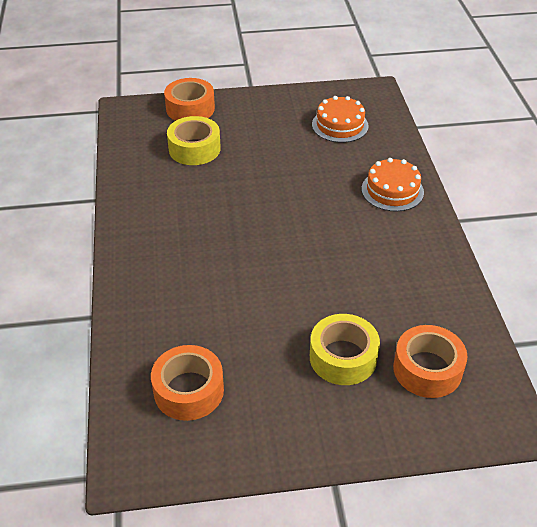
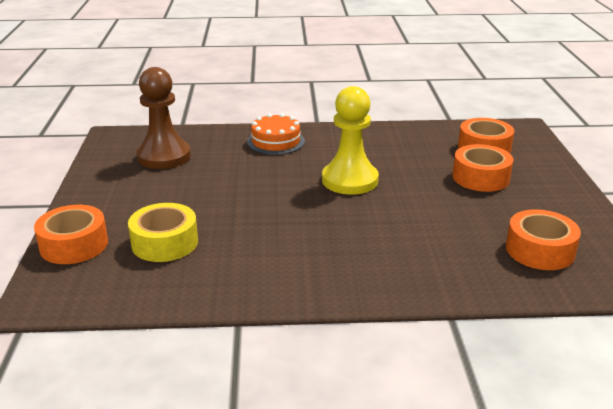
camera: 85 degrees left, 15 degrees down
(315, 248) = (350, 180): none -> yellow pawn
(340, 125) = (164, 156): orange cake -> brown pawn
(343, 357) = (480, 177): yellow tape -> orange tape

